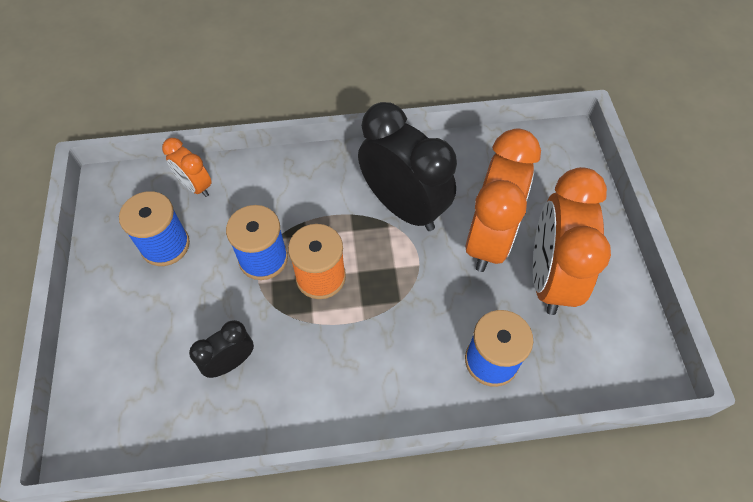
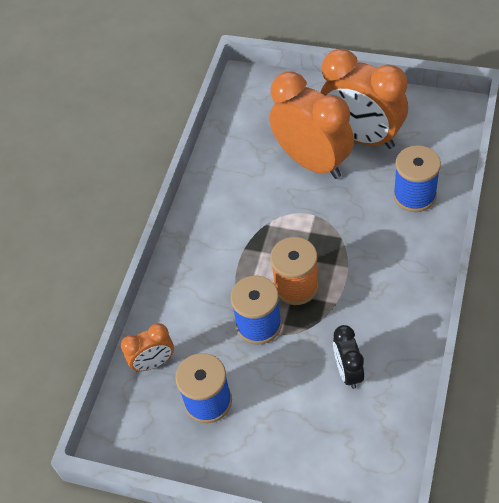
camera: 60 degrees left, 5 degrees down
(403, 207) = (256, 209): black clock -> none

